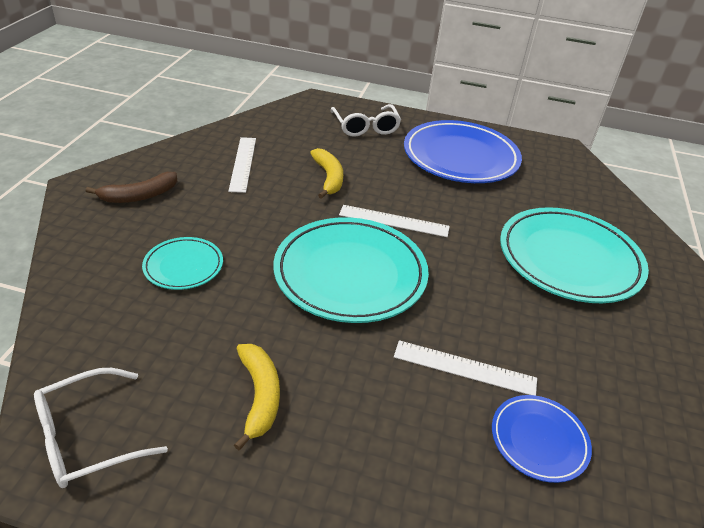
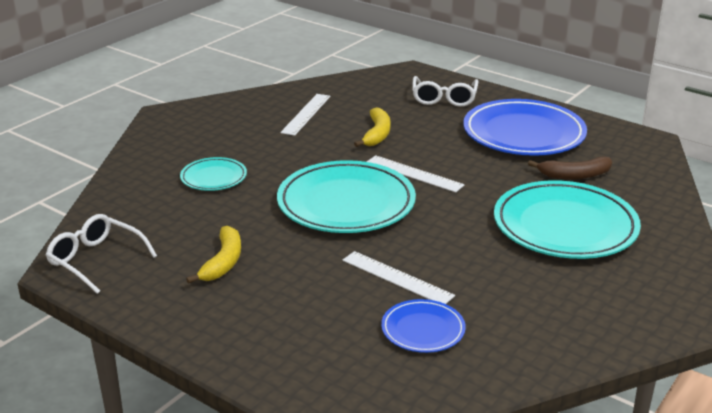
camera: 25 degrees right, 10 degrees down
(87, 437) = (96, 260): white glasses -> white glasses turned 45 degrees clockwise
(139, 196) = (206, 126): brown banana -> brown banana (575, 175)

